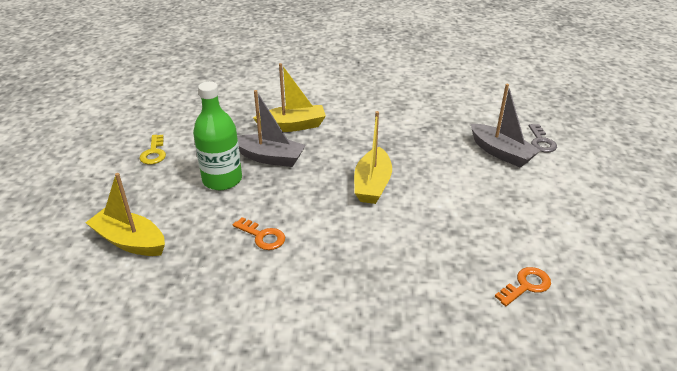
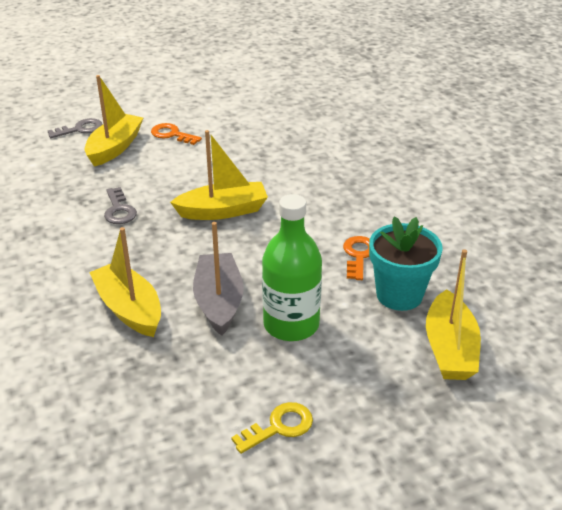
camera: 115 degrees left, 0 degrees up
(201, 240) = (399, 295): none -> turquoise flower pot
(404, 139) = (119, 210): none -> grey key
(501, 153) = (115, 147): grey boat -> yellow boat
(526, 285) = (301, 116): orange key -> orange key (172, 134)

